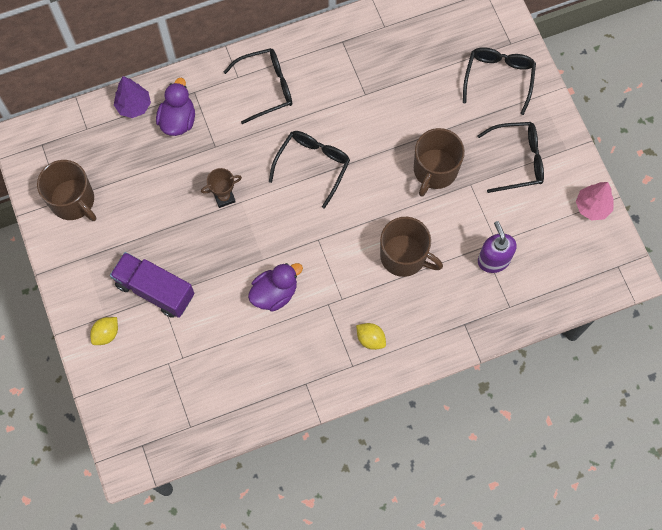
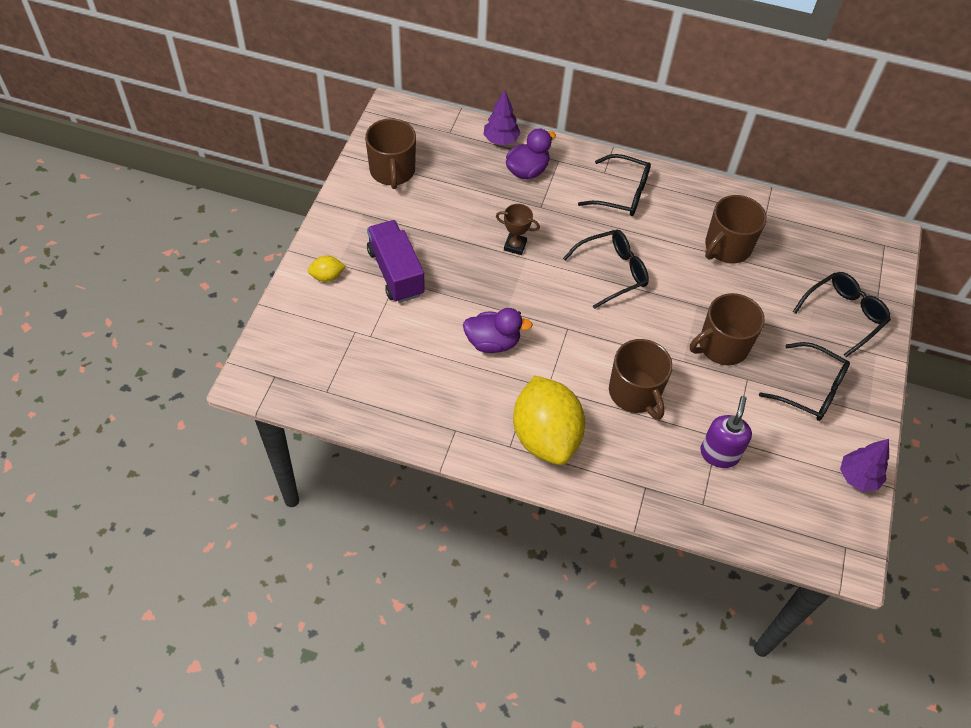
camera: 35 degrees right, 15 degrees down
(370, 339) = (545, 436): yellow lemon -> yellow lemon, size x2.43
(378, 79) = (727, 247): none -> brown mug
(592, 207) = (858, 477): pink tree -> purple tree

